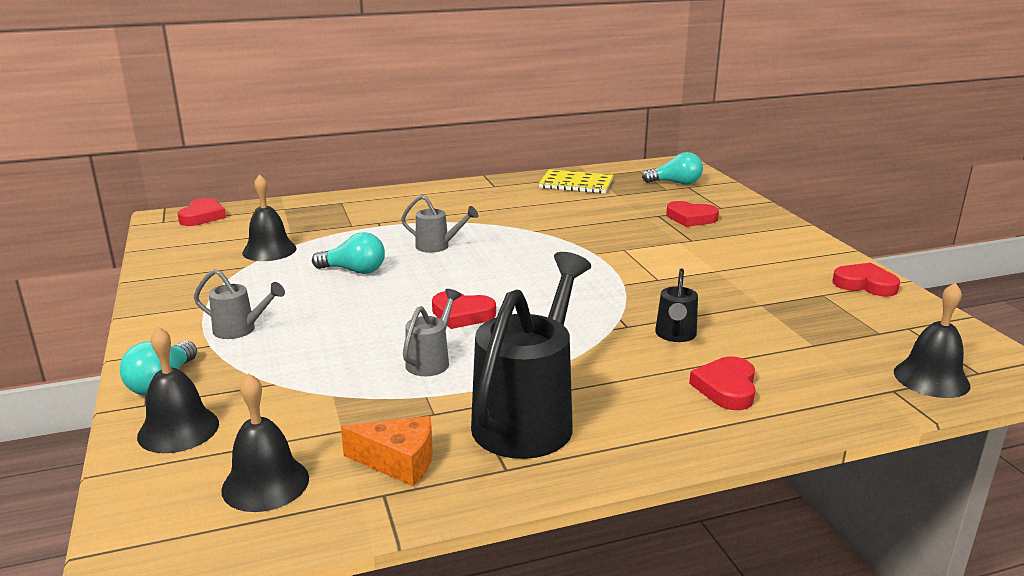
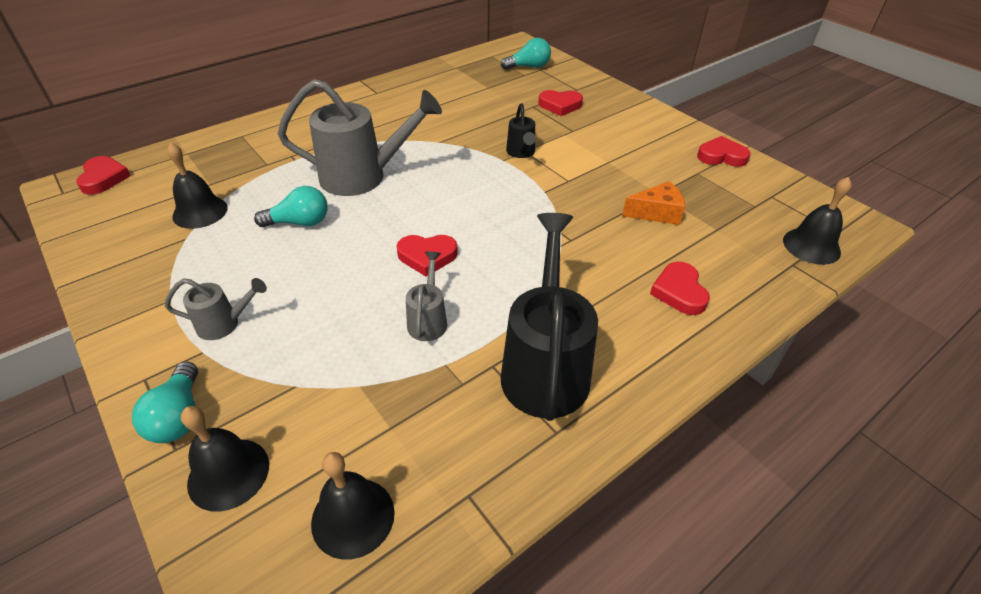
camera: 20 degrees left, 20 degrees up
(399, 462) = (462, 452): orange cheese -> orange cheese (657, 213)
(437, 246) = (362, 177): grey watering can -> grey watering can, size x2.06
(576, 184) = (447, 80): yellow notebook -> none
(675, 335) = (613, 242): black watering can -> black watering can (521, 153)

